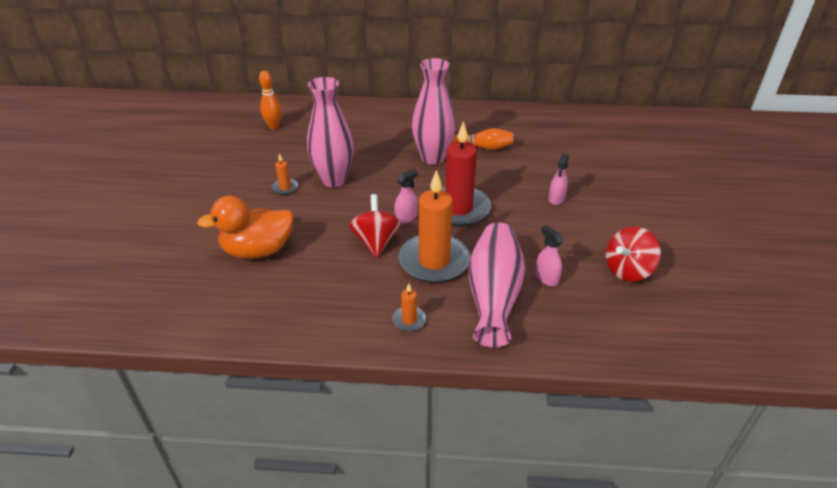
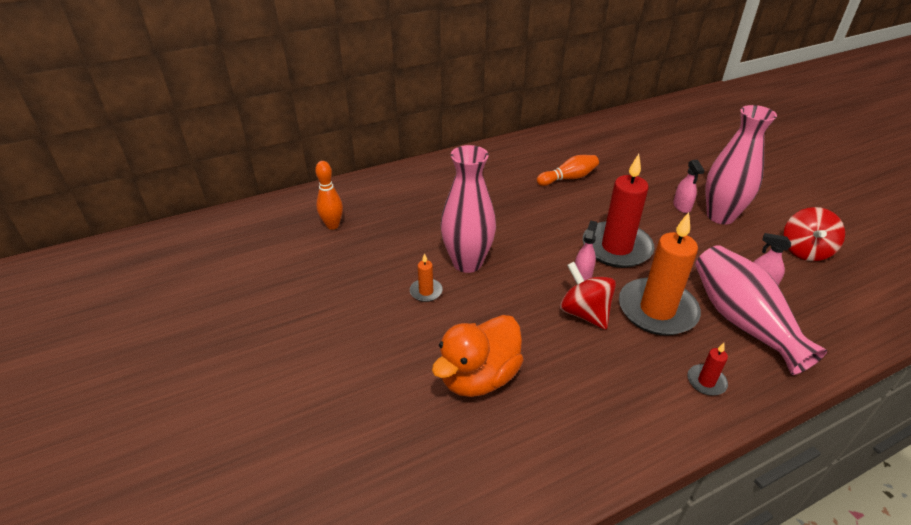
camera: 30 degrees left, 0 degrees up
(409, 320) = (706, 381): orange candle -> red candle
(433, 158) = (536, 204): pink vase -> pink vase (720, 216)

